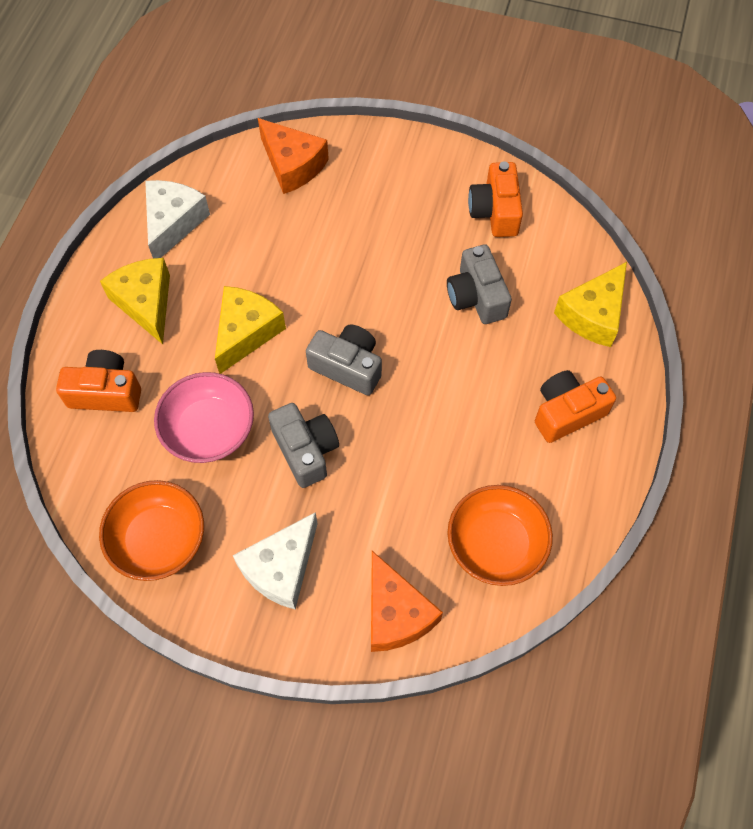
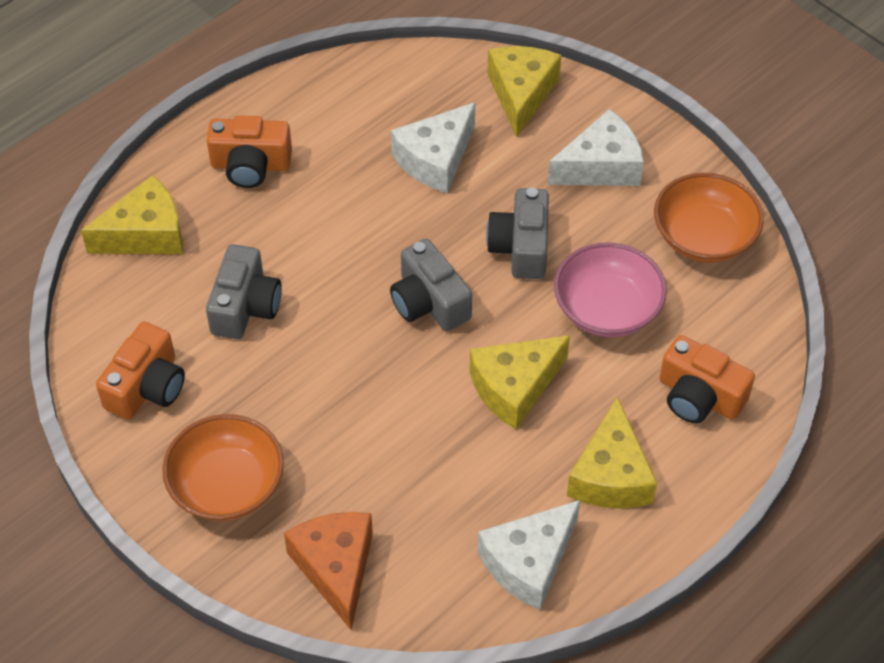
camera: 150 degrees left, 10 degrees down
(395, 613) = (521, 94): orange cheese -> yellow cheese
(425, 498) = (435, 159): none -> white cheese
(496, 544) = (400, 101): orange bowl -> orange bowl (227, 485)

